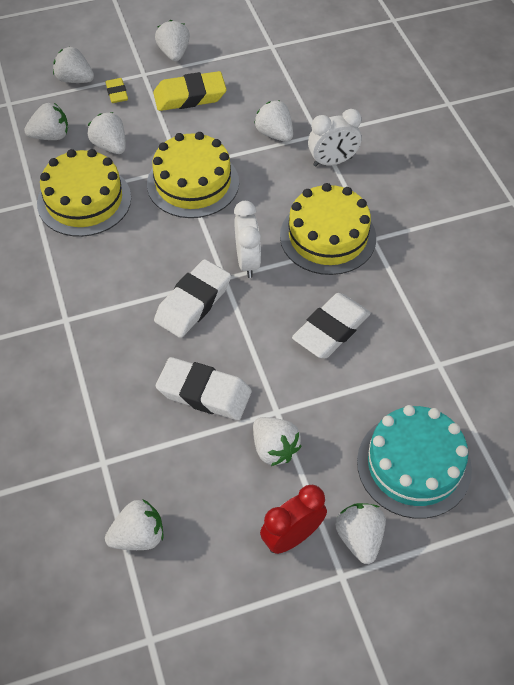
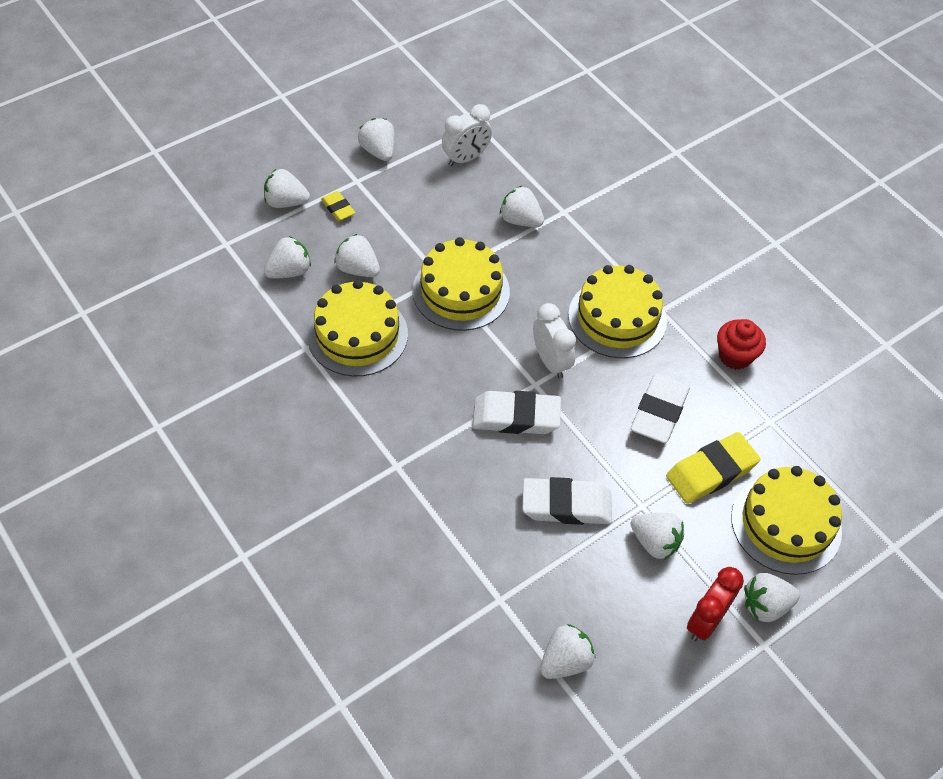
camera: 20 degrees left, 0 degrees up
(190, 96) = (416, 196): yellow eraser -> yellow eraser (711, 472)
(193, 302) = (516, 417): white eraser -> white eraser turned 75 degrees clockwise
(332, 162) = (589, 238): white clock -> white clock (466, 158)
(359, 538) = (765, 605): white strawberry -> white strawberry turned 75 degrees counterclockwise
(414, 465) = (786, 524): turquoise cake -> yellow cake
(428, 296) = (735, 356): none -> red cupcake

